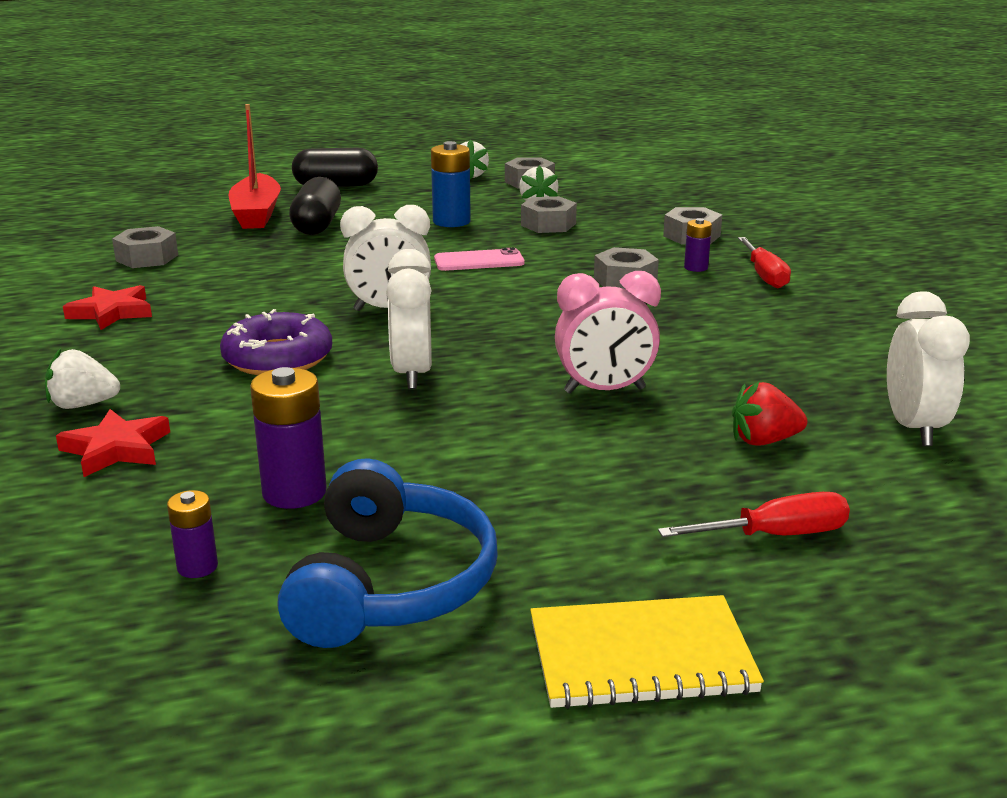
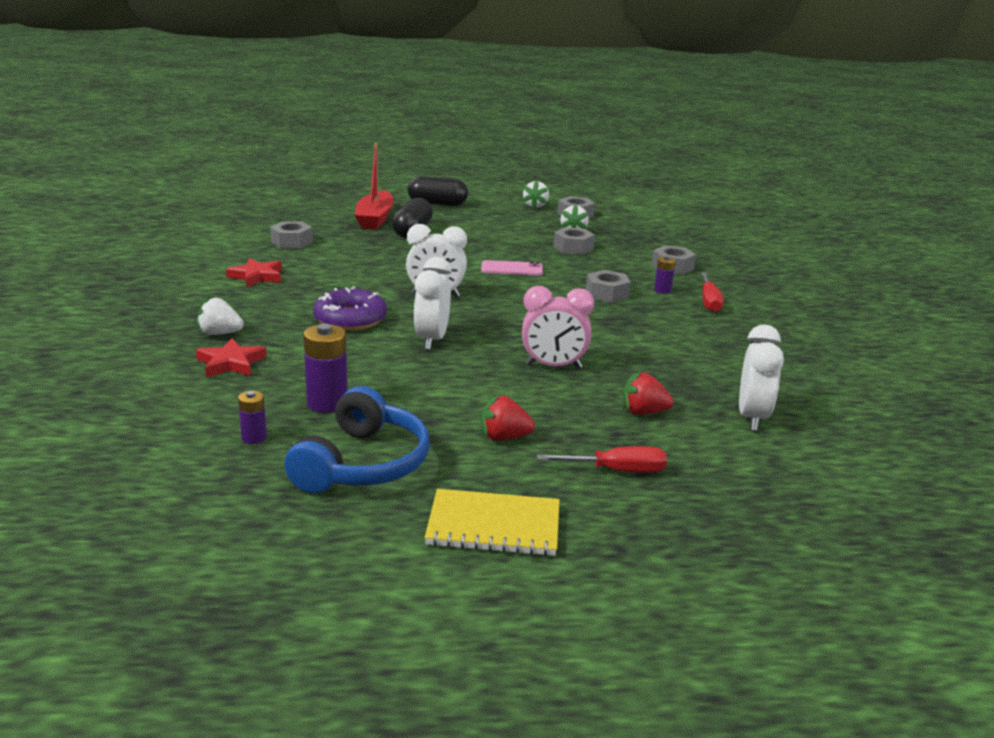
camera: 10 degrees right, 0 degrees up
(451, 221) = (506, 238): blue battery -> none
(586, 508) = (504, 437): none -> red strawberry

